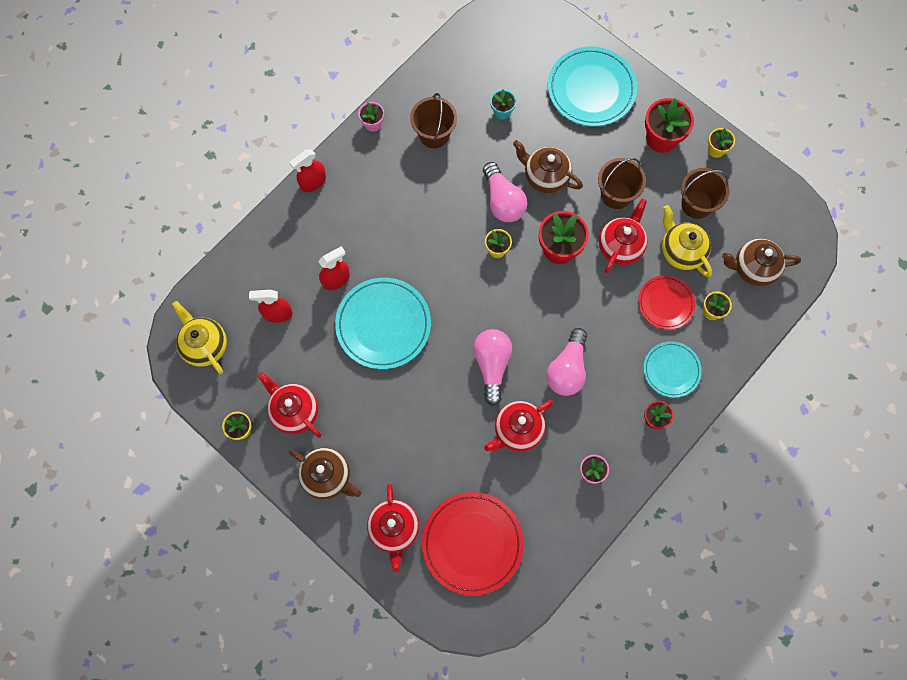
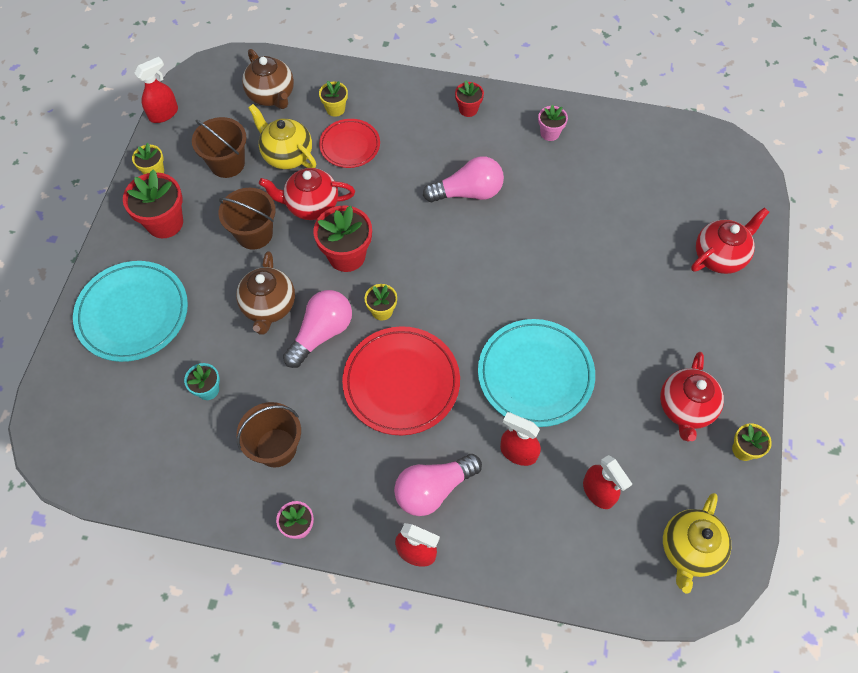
camera: 120 degrees left, 10 degrees down
(327, 477) = (721, 339): brown teapot -> none
(472, 543) = (680, 190): red plate -> red plate (401, 382)
(492, 365) = (508, 255): pink light bulb -> pink light bulb (433, 489)
(517, 430) = (555, 204): red teapot -> none
(671, 370) = (413, 115): turquoise plate -> none
(681, 251) = (287, 155): yellow teapot -> yellow teapot turned 105 degrees clockwise
(775, 179) = (164, 114): none -> red spray bottle

